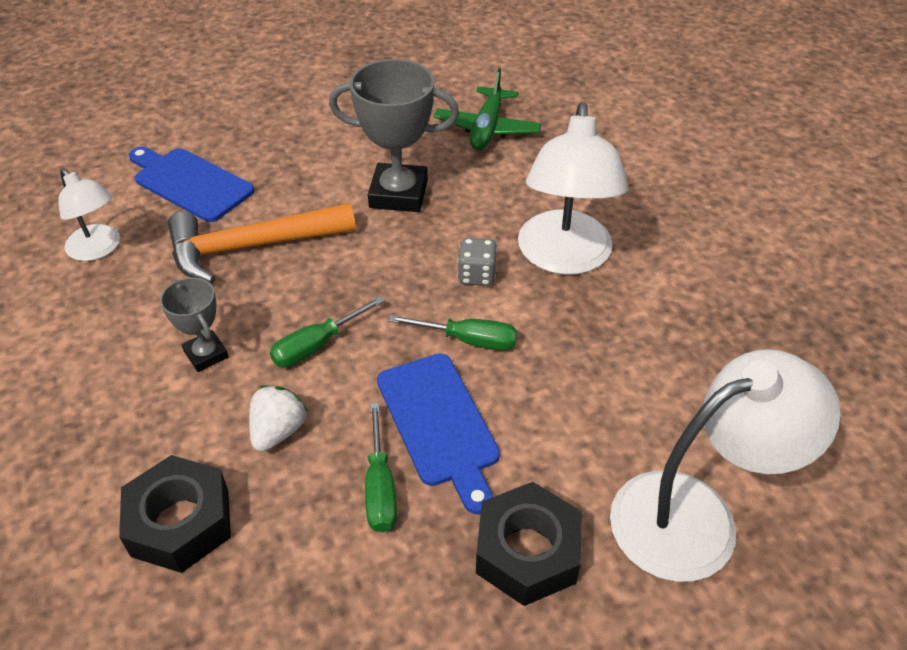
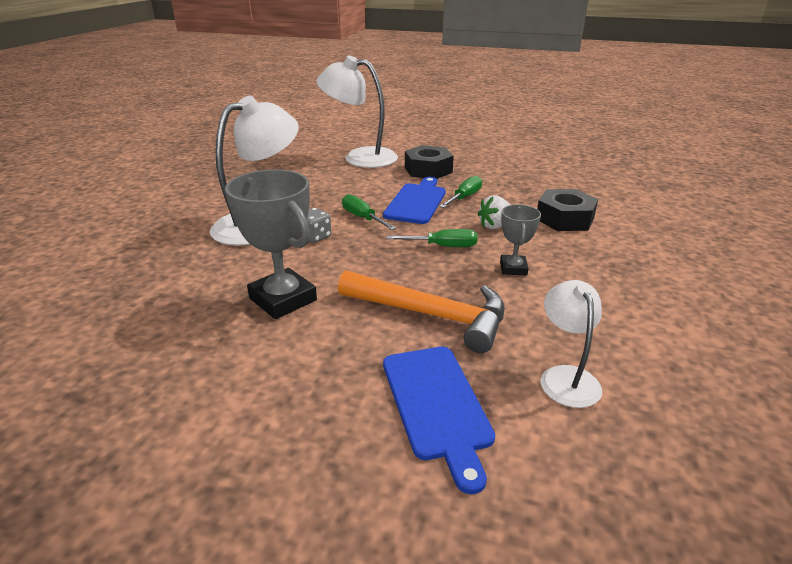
camera: 140 degrees left, 15 degrees down
(487, 128) = (137, 314): green plane -> none

